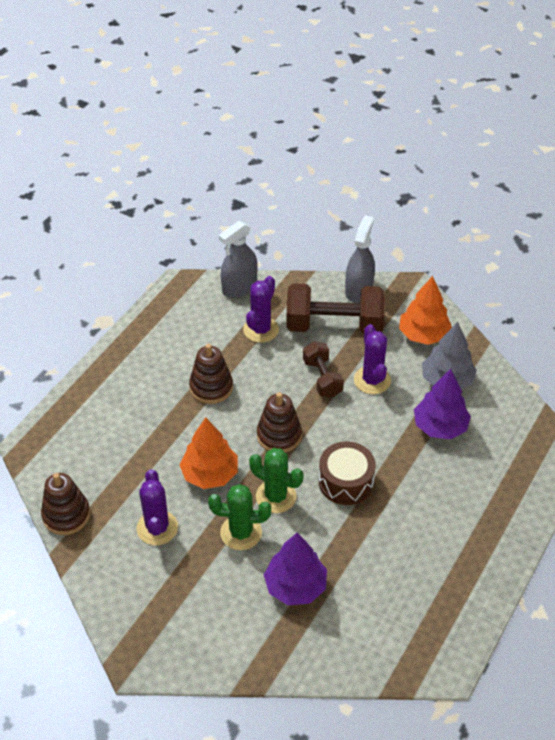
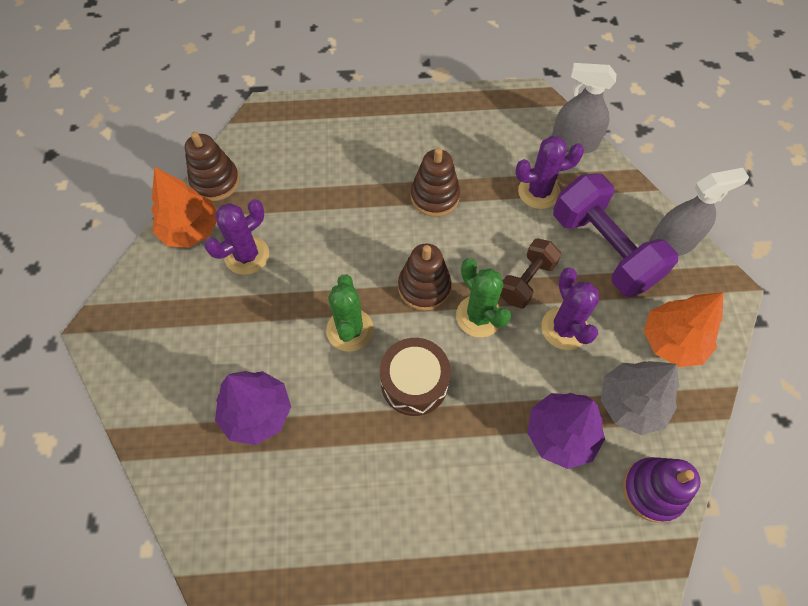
camera: 55 degrees right, 15 degrees up
(210, 474) = (335, 258): orange tree -> orange tree (190, 230)
(241, 533) = (287, 326): green cactus -> green cactus (479, 316)
(334, 325) = (603, 249): brown dumbbell -> purple dumbbell
(372, 380) = (564, 328): purple cactus -> purple cactus turned 60 degrees counterclockwise
(505, 405) = (652, 490): none -> purple stacking toy

